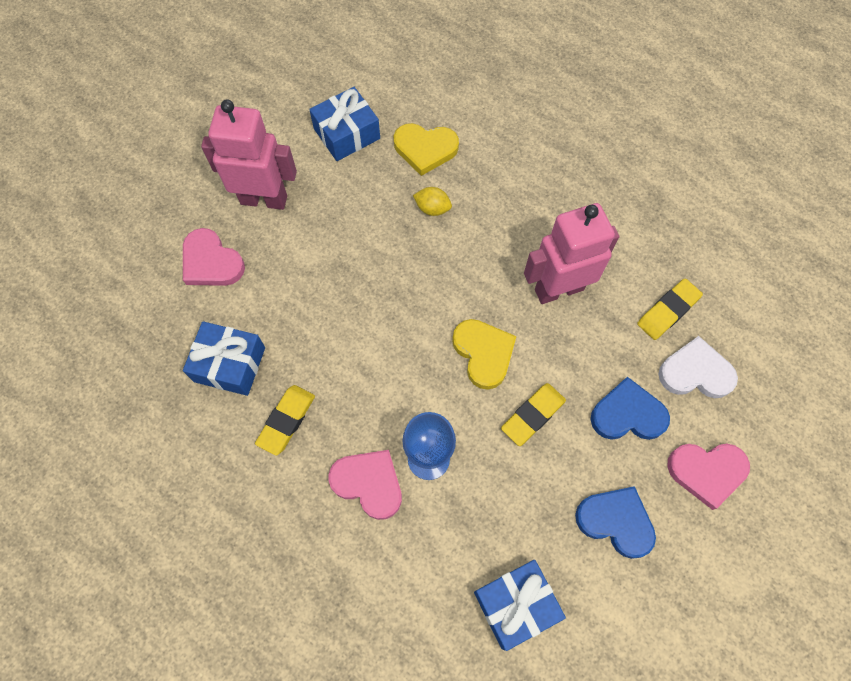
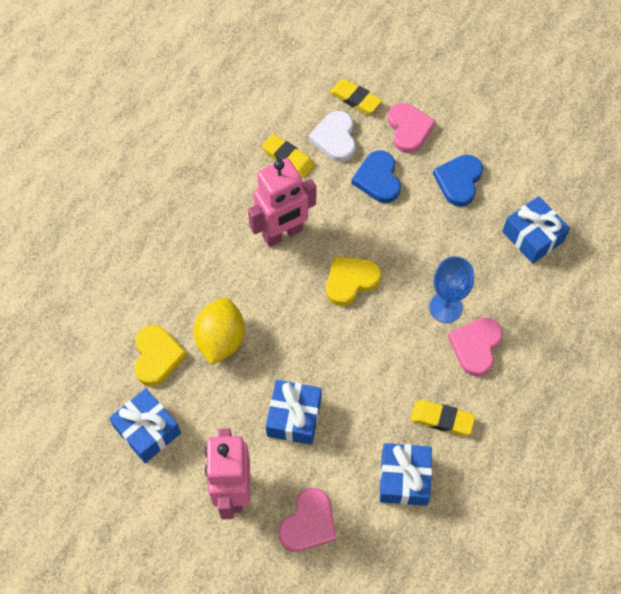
camera: 100 degrees left, 5 degrees down
(328, 266) = (294, 417): none -> blue gift
(432, 208) = (221, 340): yellow lemon -> yellow lemon, size x1.95
(532, 415) = (394, 241): yellow eraser -> yellow eraser (355, 99)
(558, 289) = (283, 234): pink robot -> pink robot turned 90 degrees counterclockwise

